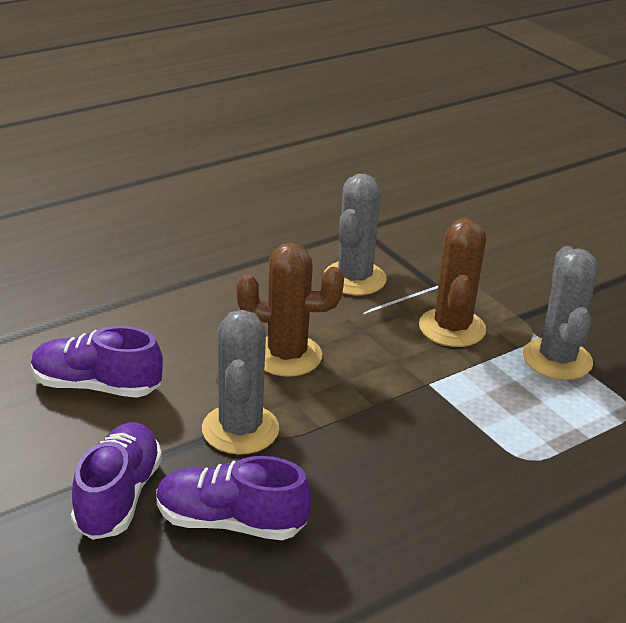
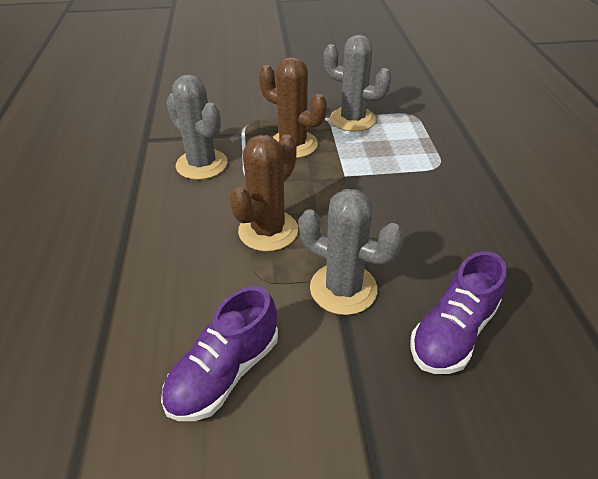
camera: 60 degrees left, 10 degrees up
(118, 496) = (394, 403): purple shoe -> none

